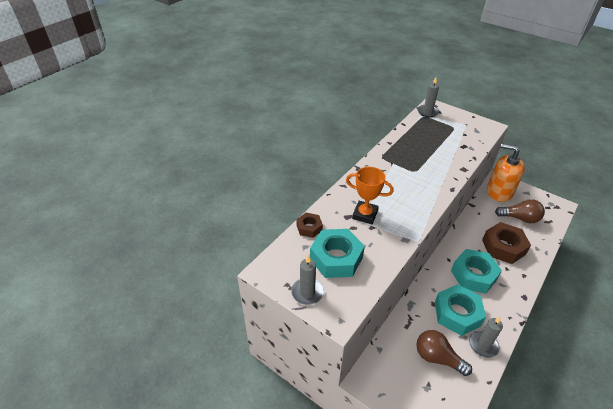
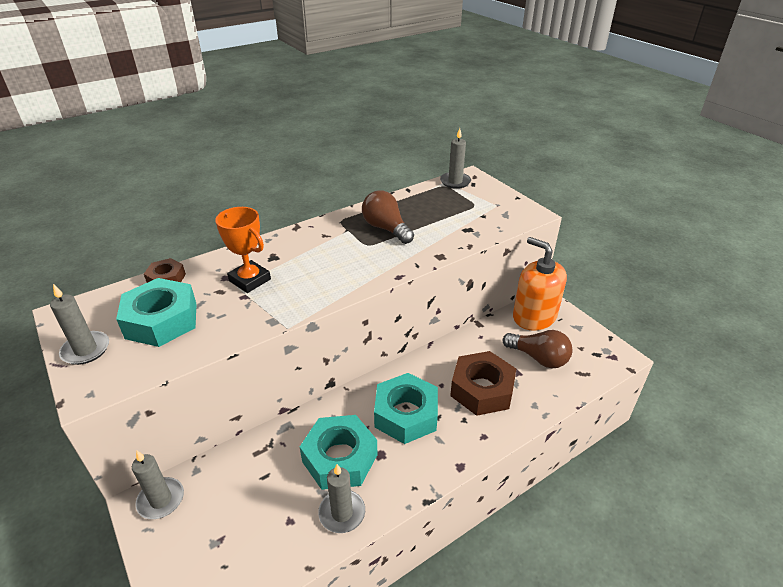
camera: 20 degrees right, 5 degrees down
(374, 374) = (161, 500): none -> grey candle
(437, 358) = (262, 508): brown light bulb -> brown light bulb (386, 228)

